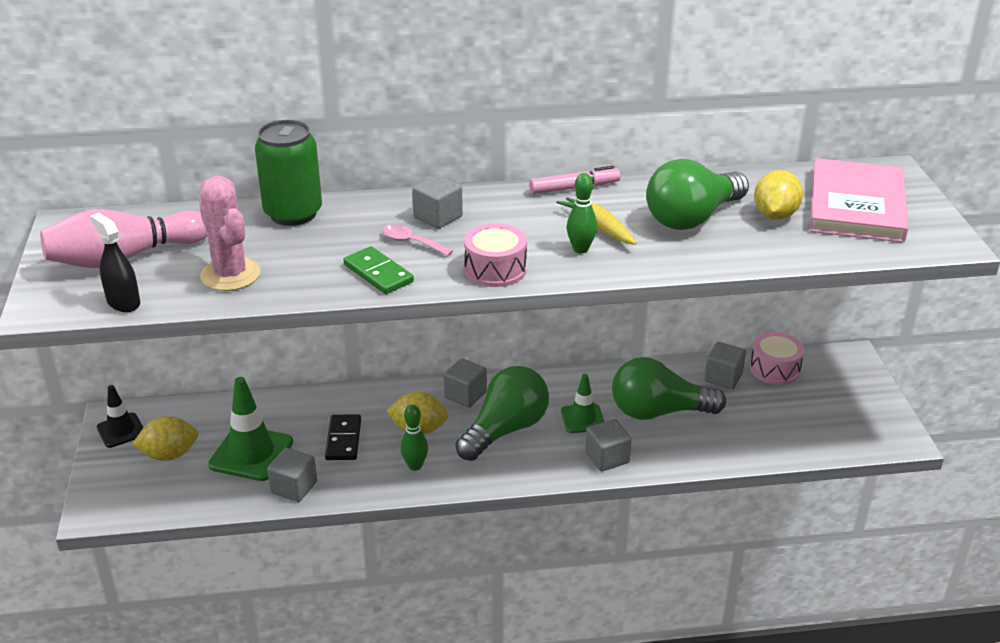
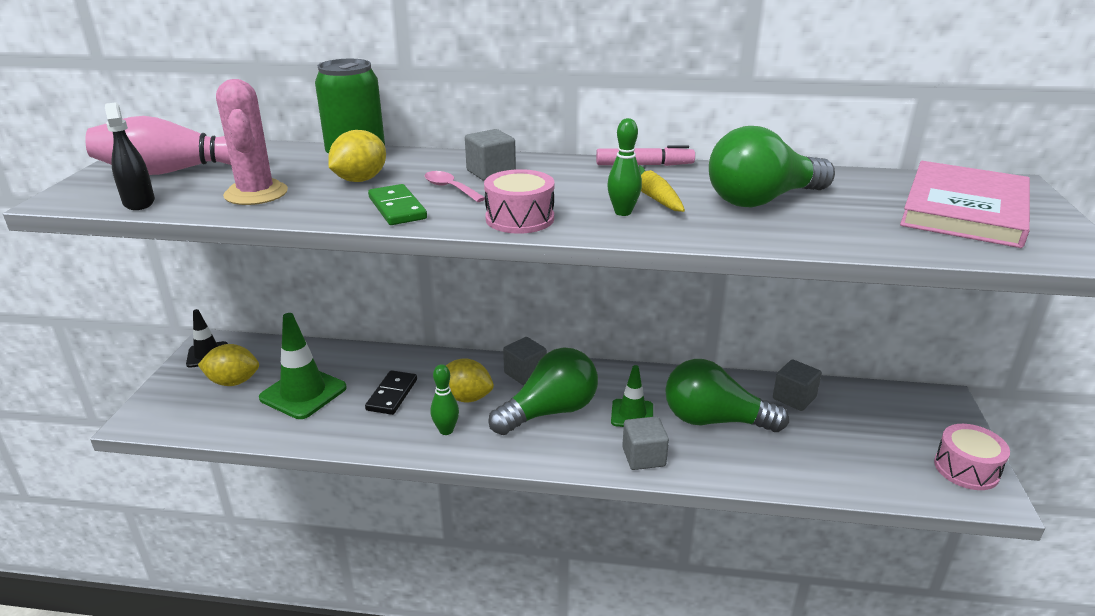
camera: 15 degrees right, 5 degrees down
(294, 487) = (323, 430): grey cube -> none
(775, 215) = (861, 207): yellow lemon -> yellow lemon (360, 180)
(775, 369) = (853, 398): pink drum -> pink drum (966, 469)

